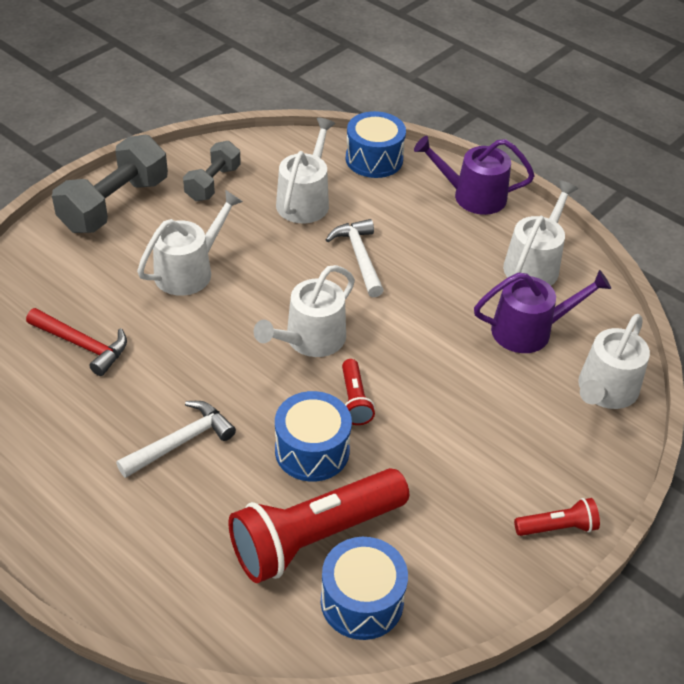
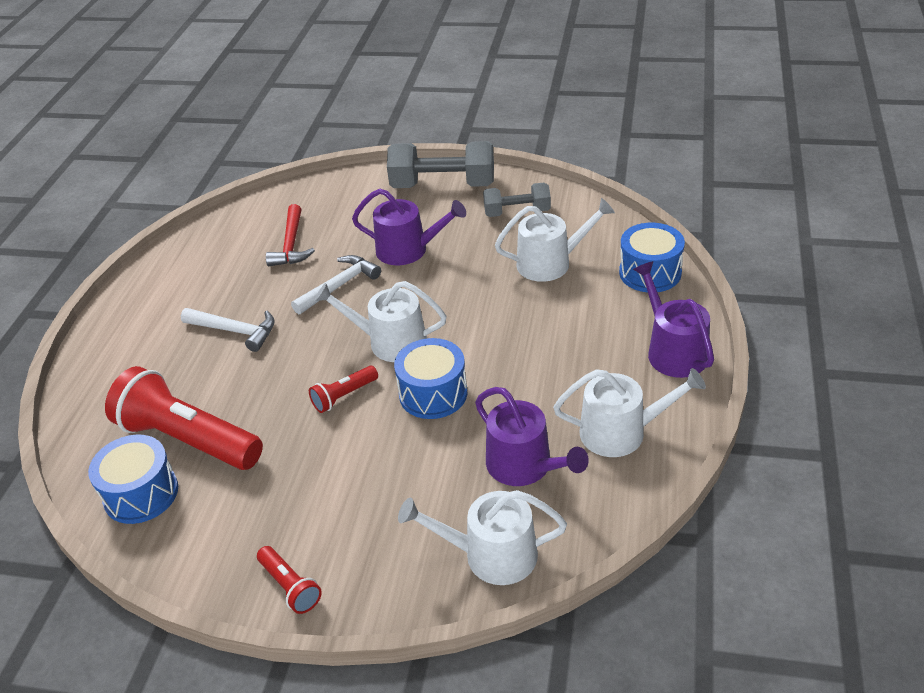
camera: 65 degrees right, 5 degrees down
(189, 271) = (408, 250): white watering can -> purple watering can
(312, 450) = (273, 398): blue drum -> blue drum (433, 393)
(359, 257) = (513, 322): white hammer -> white hammer (339, 286)

